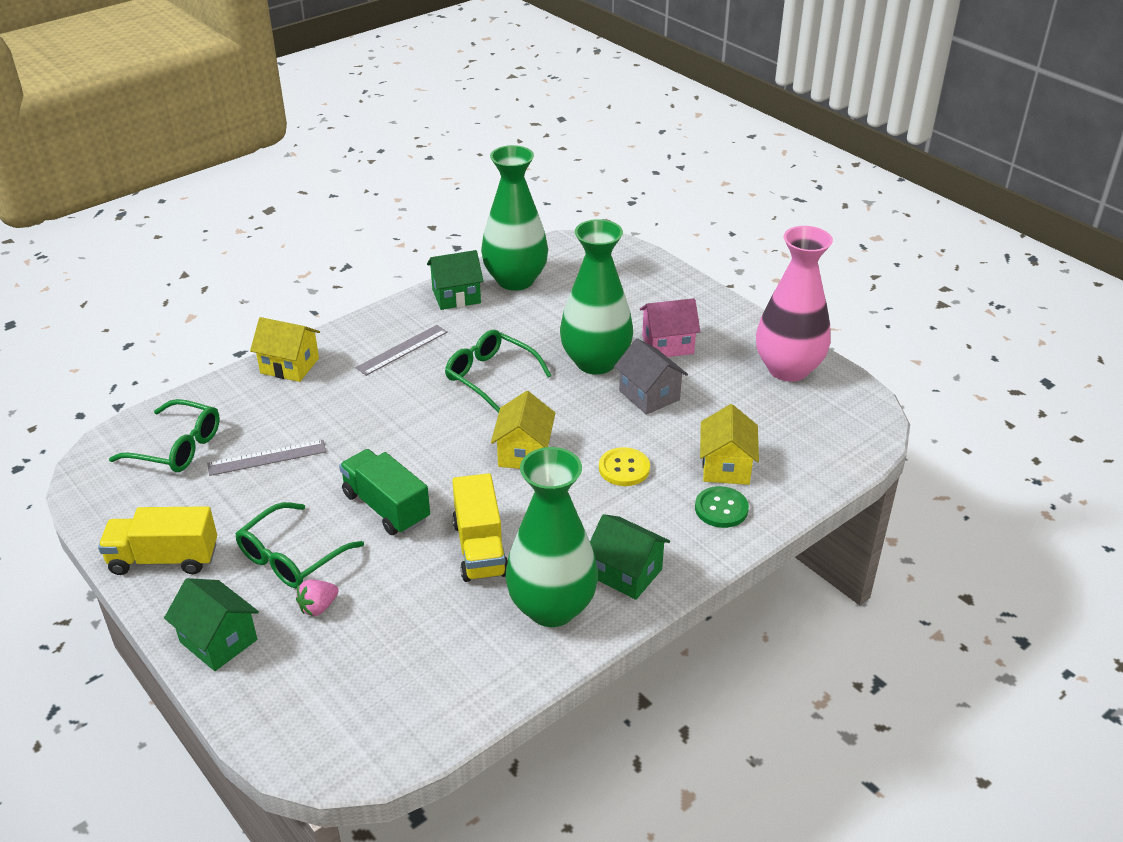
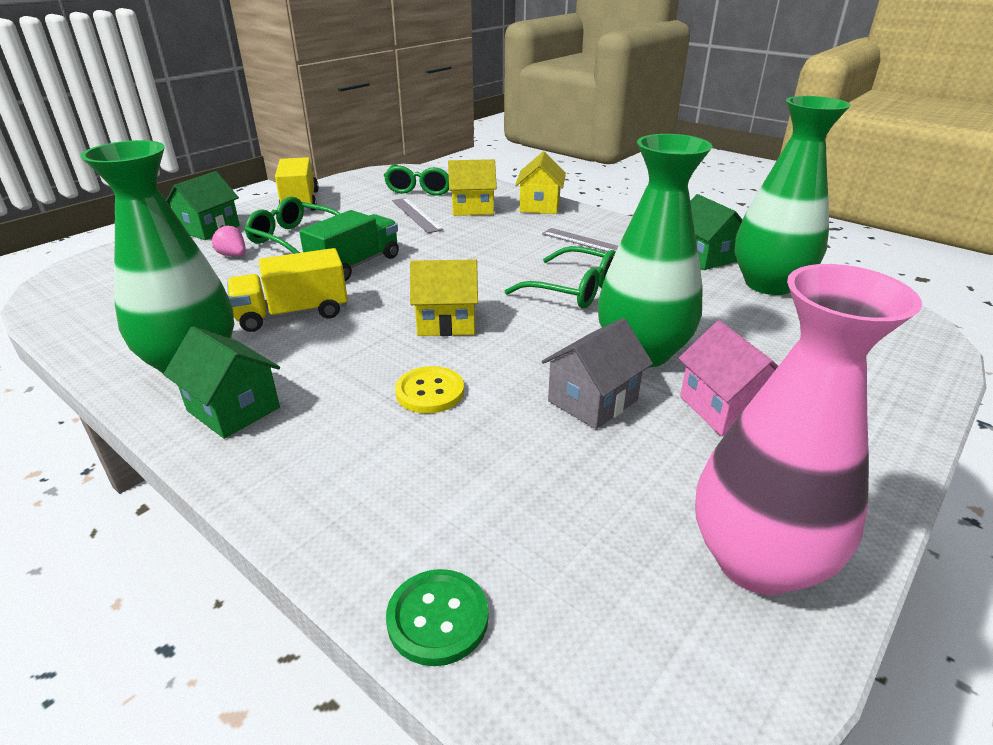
camera: 80 degrees right, 5 degrees down
(490, 376) = (573, 289): green glasses -> green glasses turned 90 degrees clockwise
(626, 573) = (233, 409): green house -> green house turned 75 degrees counterclockwise
(721, 509) = (350, 487): green button -> green button (437, 618)
(726, 467) = (449, 488): yellow house -> yellow house (472, 208)

